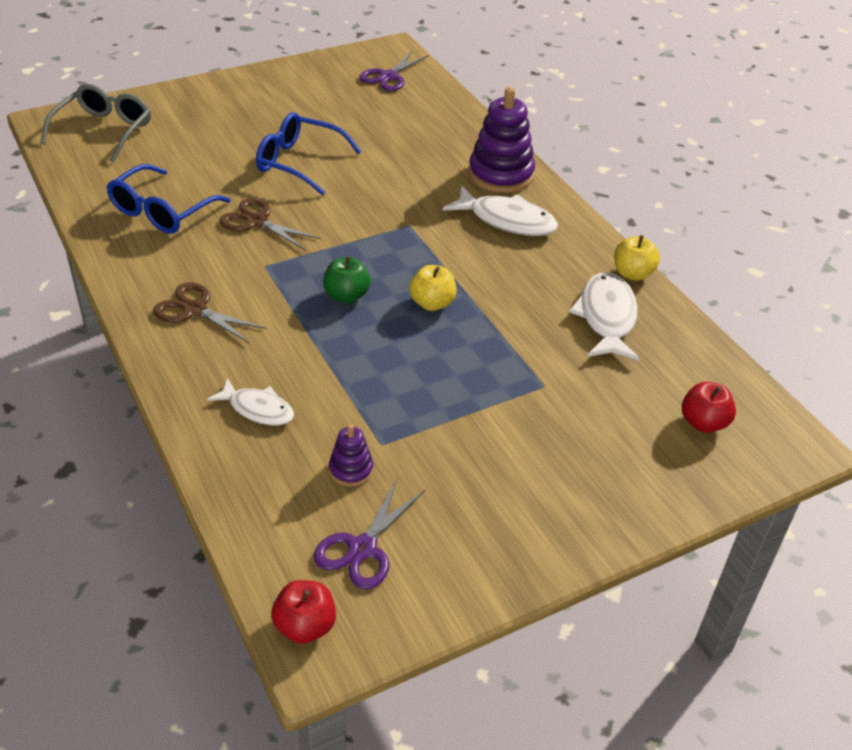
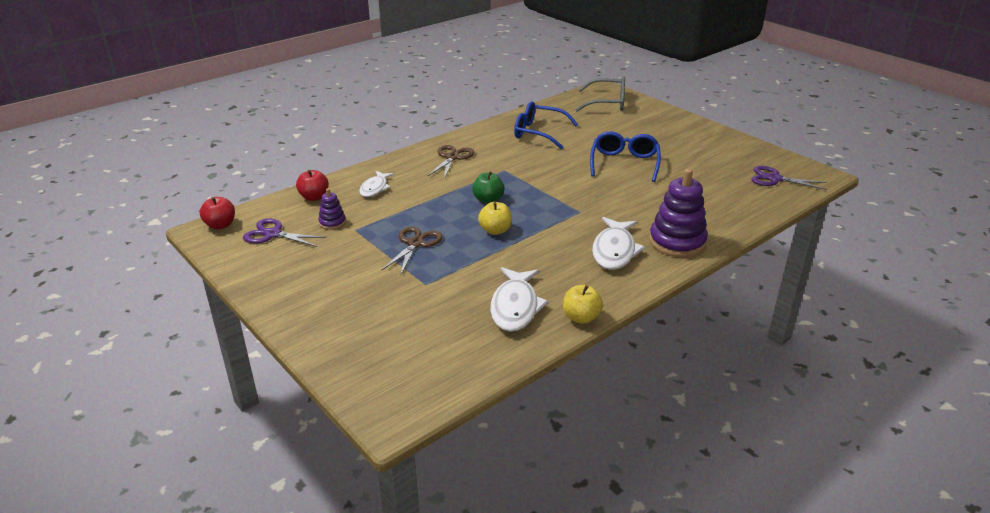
camera: 80 degrees right, 10 degrees down
(256, 221) = (547, 160): brown scissors -> brown scissors (415, 244)
(606, 317) = (515, 307): white fish -> white fish turned 105 degrees clockwise
(703, 423) = (406, 362): red apple -> red apple (314, 197)

